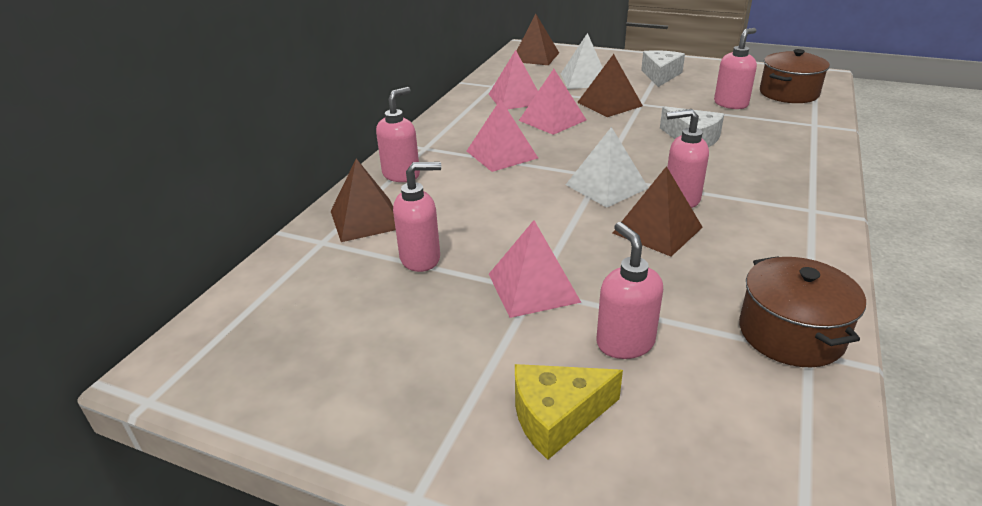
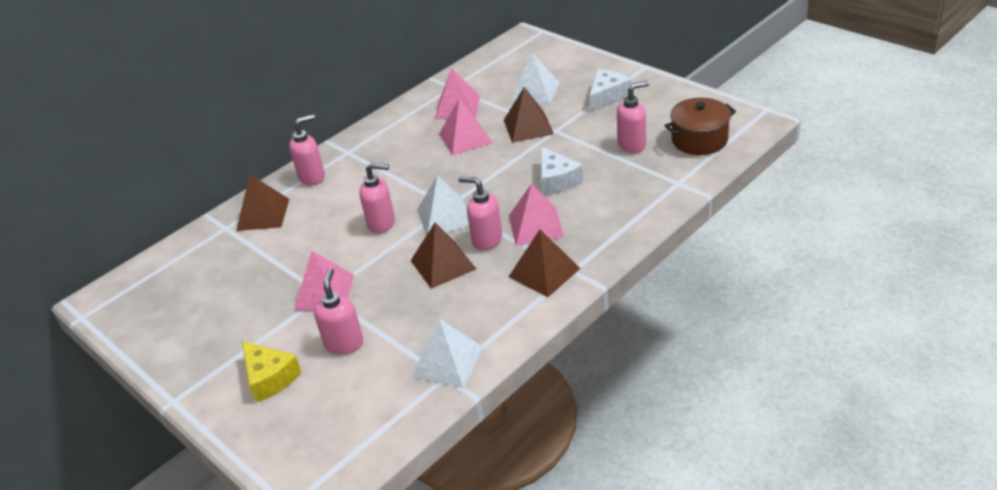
camera: 25 degrees right, 5 degrees up
(421, 259) = (274, 255): pink soap dispenser -> pink soap dispenser (382, 223)
(502, 154) = (396, 170): pink pyramid -> pink pyramid (536, 226)
(535, 57) = (519, 53): brown pyramid -> brown pyramid (544, 272)
(557, 417) = (270, 378): yellow cheese -> yellow cheese turned 135 degrees counterclockwise
(790, 333) = (447, 362): brown pot -> white pyramid

